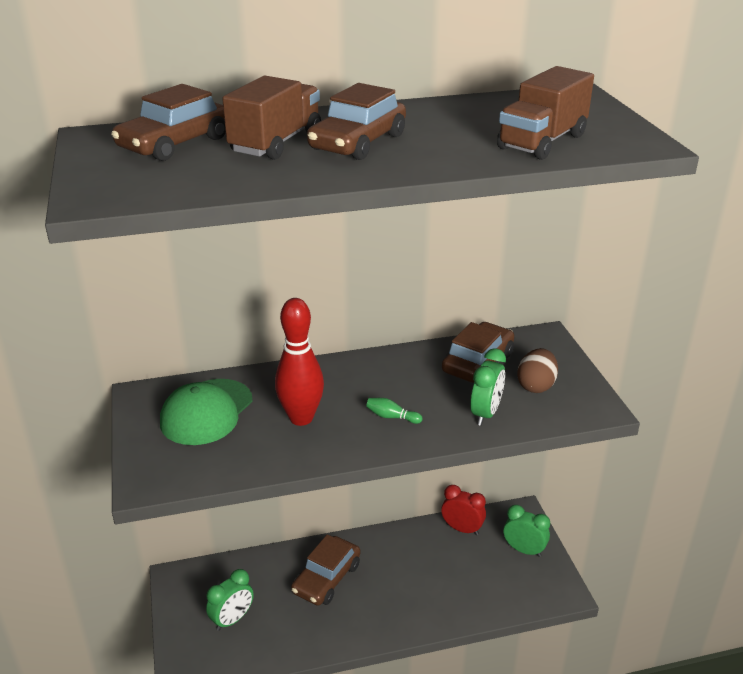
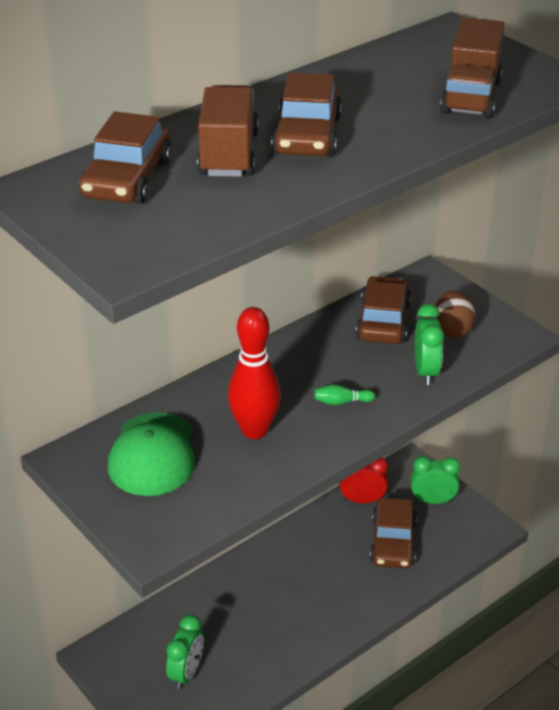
camera: 25 degrees left, 5 degrees up
(326, 578) = (257, 597): brown car -> brown car (393, 542)

